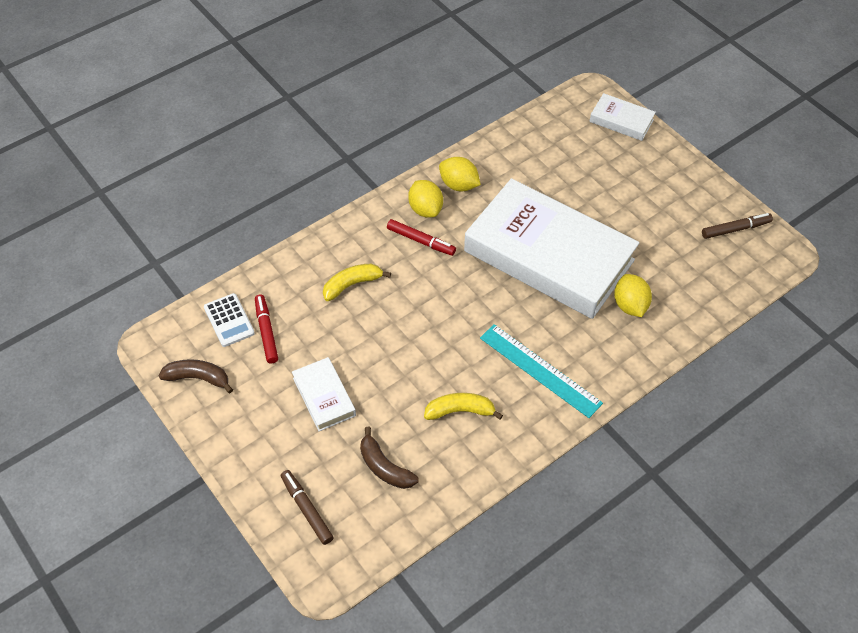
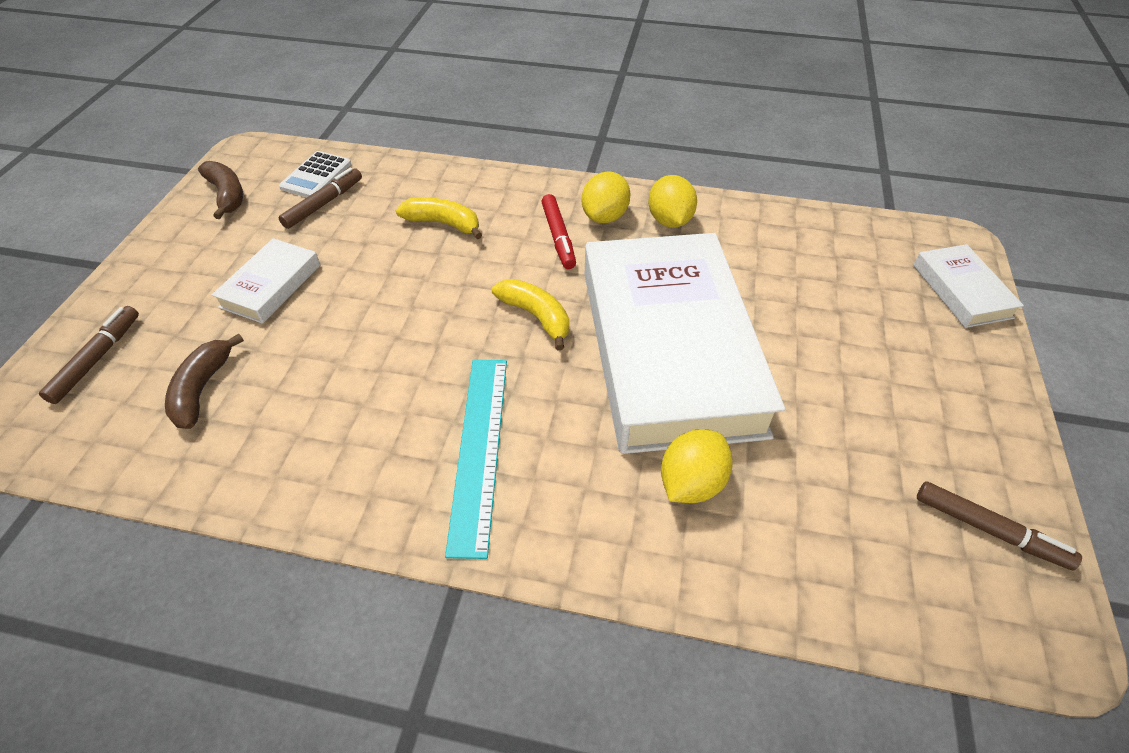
camera: 50 degrees right, 5 degrees down
(266, 332) = (324, 204): red marker -> brown marker
(460, 411) = (342, 408): yellow banana -> yellow banana (536, 316)

